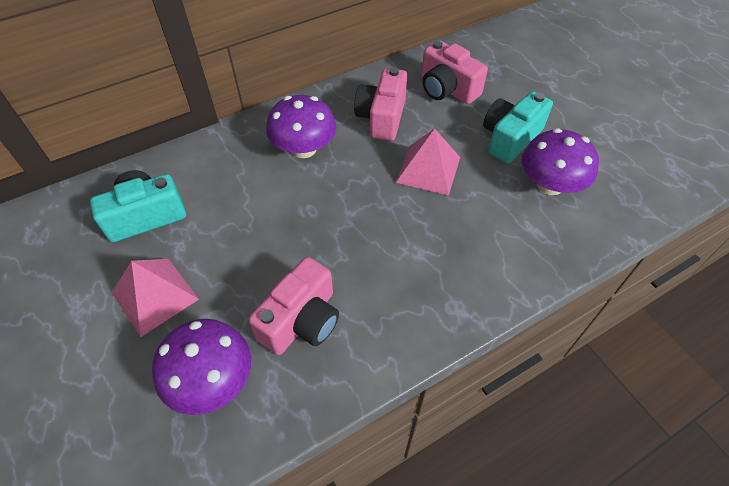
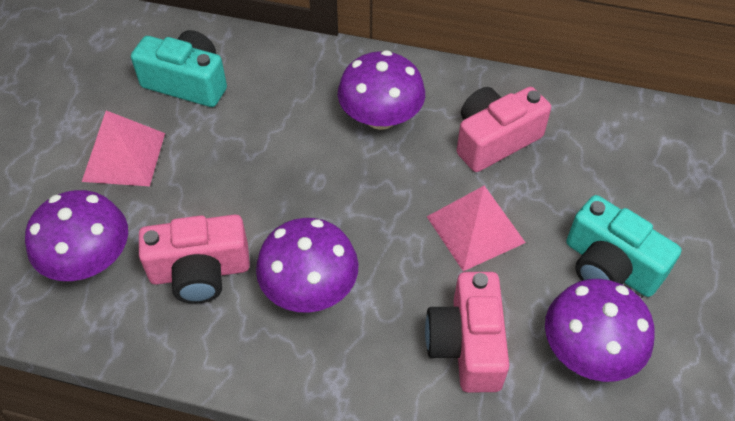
camera: 45 degrees right, 0 degrees up
(380, 272) = (309, 287): none -> purple mushroom
(447, 89) = (606, 159): pink camera -> pink camera (466, 344)
(510, 138) = (609, 266): turquoise camera -> turquoise camera turned 135 degrees counterclockwise

